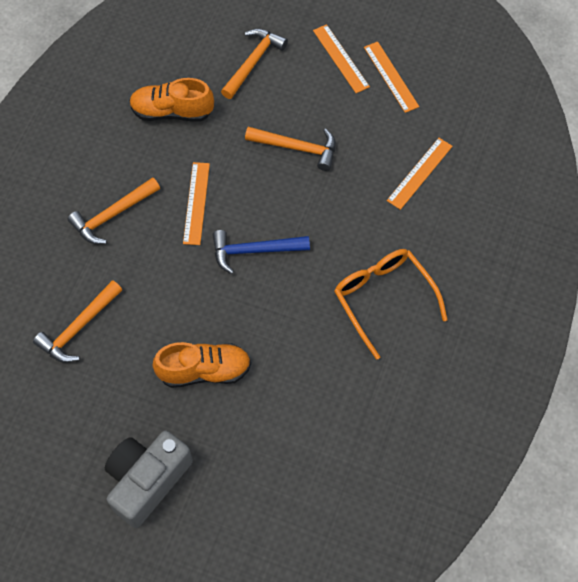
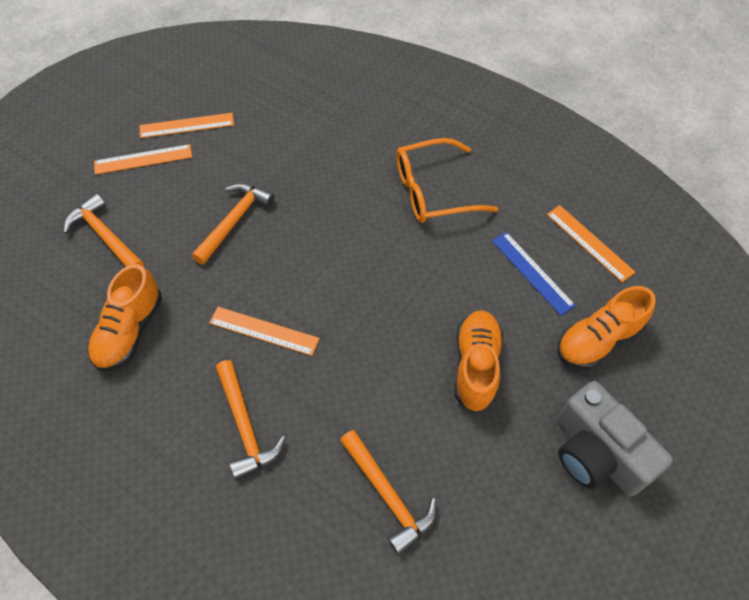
camera: 75 degrees left, 5 degrees down
(254, 251) = (345, 287): blue hammer -> none
(257, 470) = (598, 340): none -> orange shoe
(315, 402) = (532, 272): none -> blue ruler
(420, 173) = (306, 131): orange ruler -> orange ruler (589, 242)

